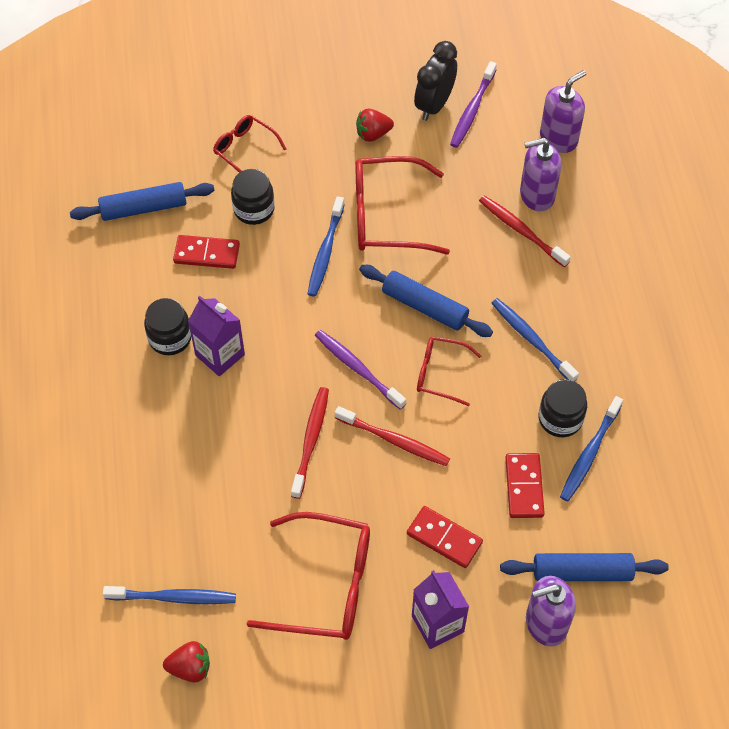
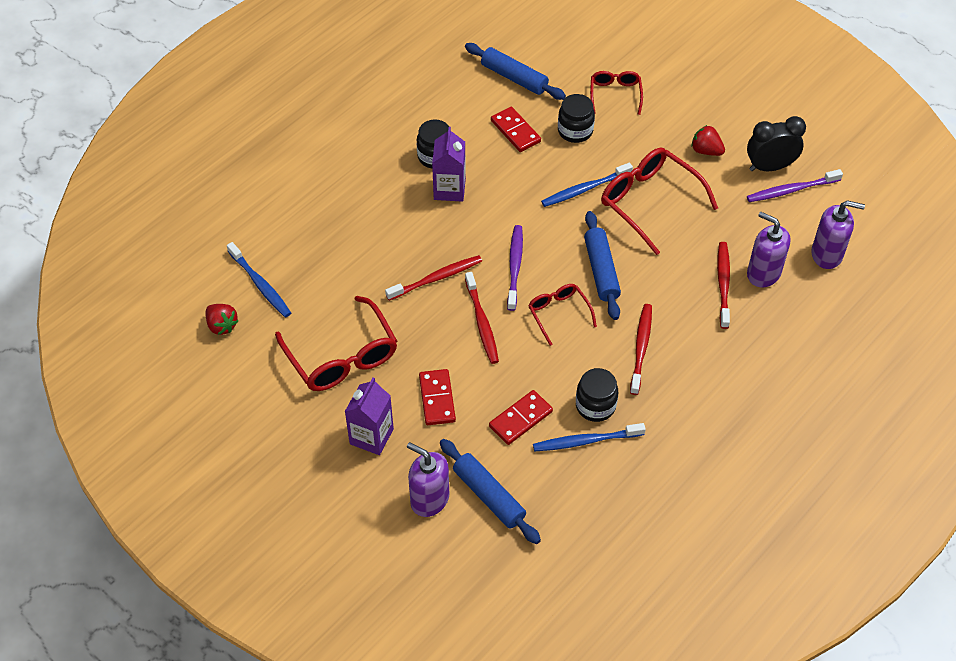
camera: 50 degrees right, 5 degrees down
(531, 339) = (641, 347): blue toothbrush -> red toothbrush

